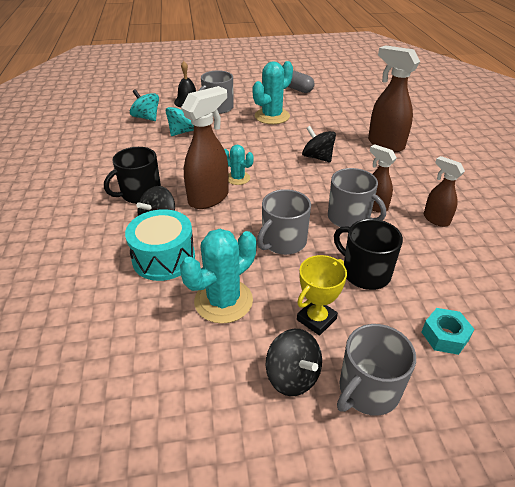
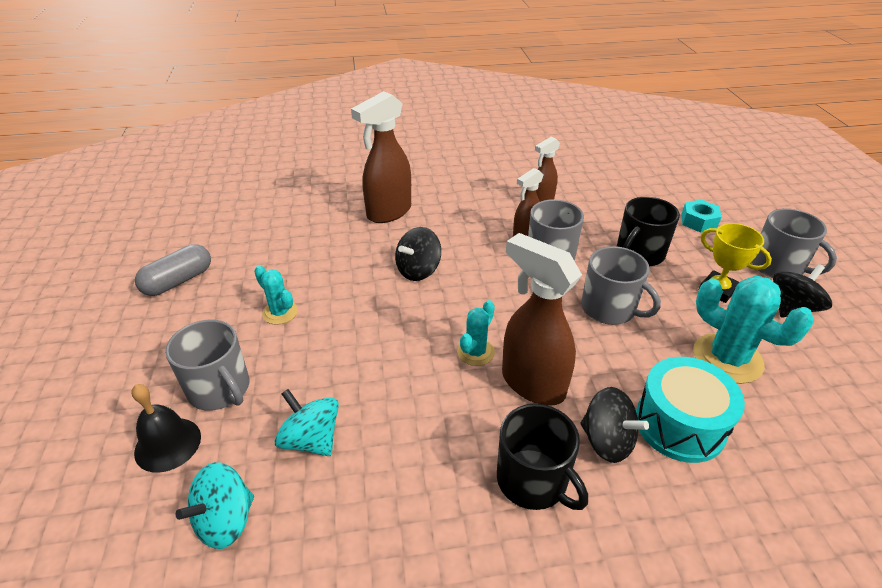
camera: 90 degrees left, 0 degrees up
(272, 116) = (280, 312): turquoise cactus -> turquoise cactus, size x0.57

